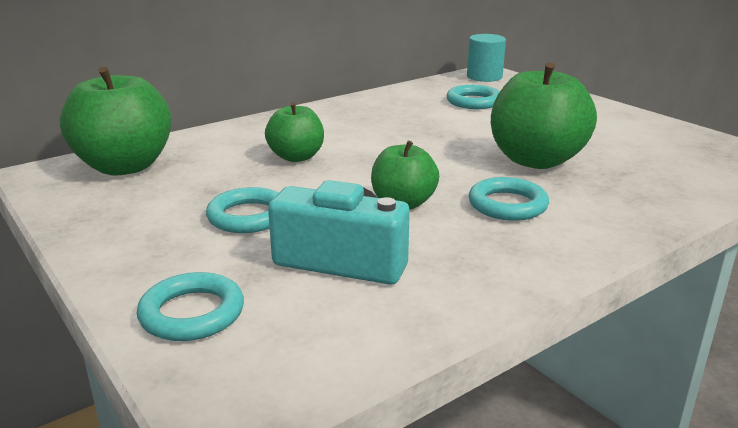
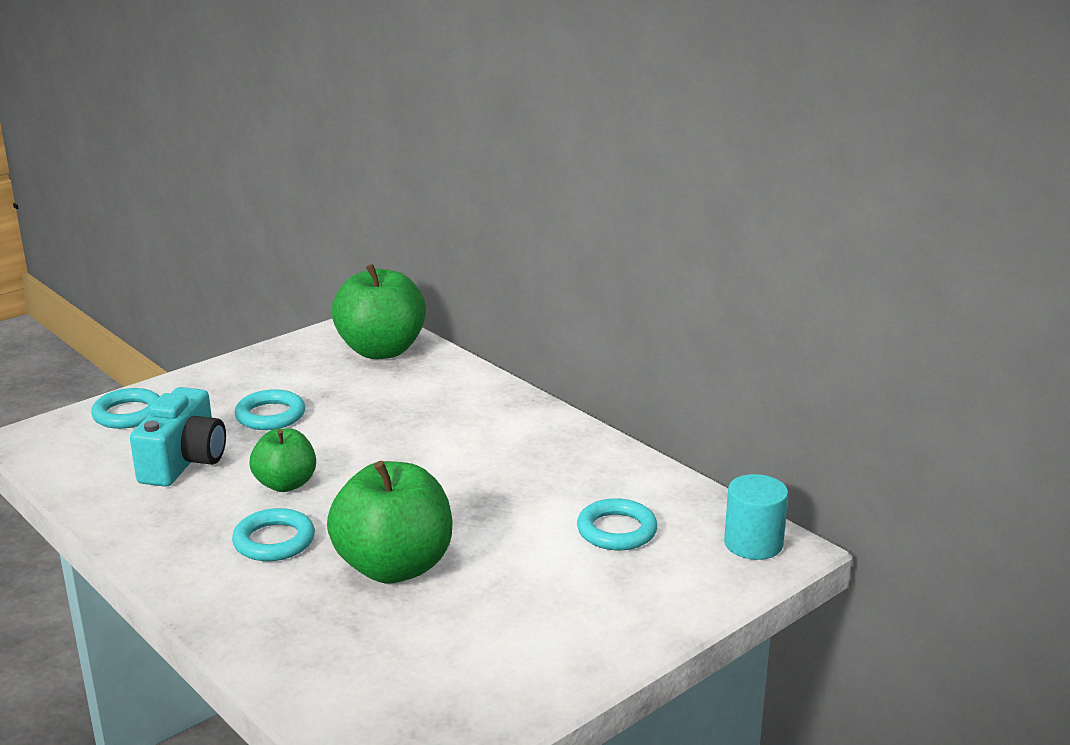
camera: 85 degrees right, 0 degrees up
(296, 157) = (404, 424): green apple -> none

